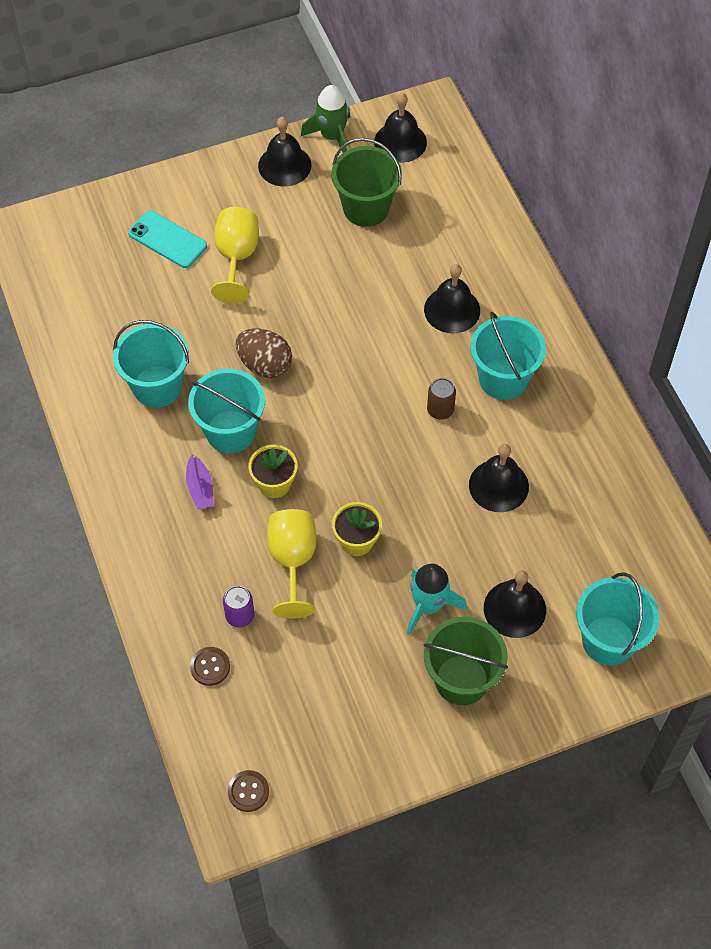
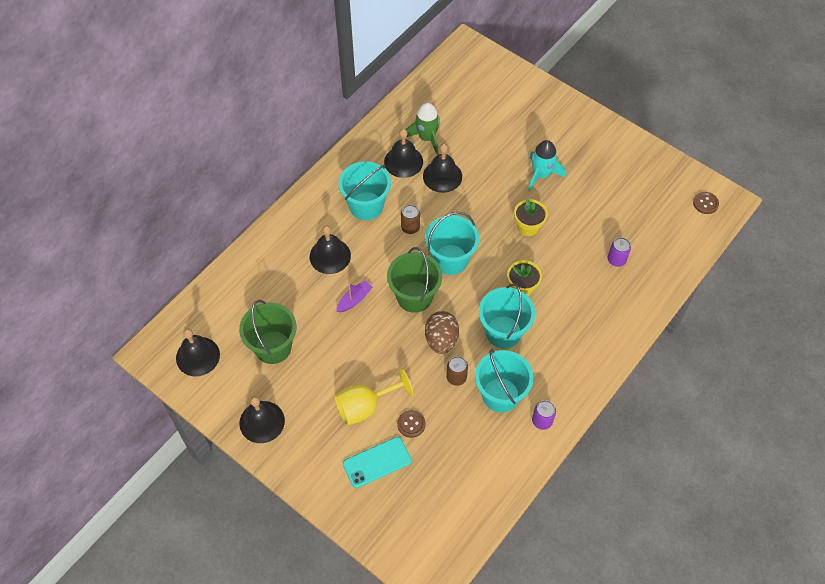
camera: 120 degrees left, 0 degrees up
(97, 409) = (542, 421): none -> purple can
(167, 240) = (377, 462): turquoise phone -> turquoise phone turned 60 degrees clockwise
(200, 488) = (553, 326): purple boat -> purple boat (354, 300)
(208, 356) = (456, 377): none -> brown can
(210, 667) = (656, 258): brown button -> brown button (411, 424)
(292, 561) = (564, 252): yellow goblet -> none
(332, 136) = (216, 404): green rocket -> green rocket (427, 138)
(461, 680) = (571, 141): green bucket -> green bucket (414, 296)
(514, 609) = (513, 136): black bell -> black bell (403, 161)
(608, 640) = (501, 90): turquoise bucket -> turquoise bucket (450, 259)

